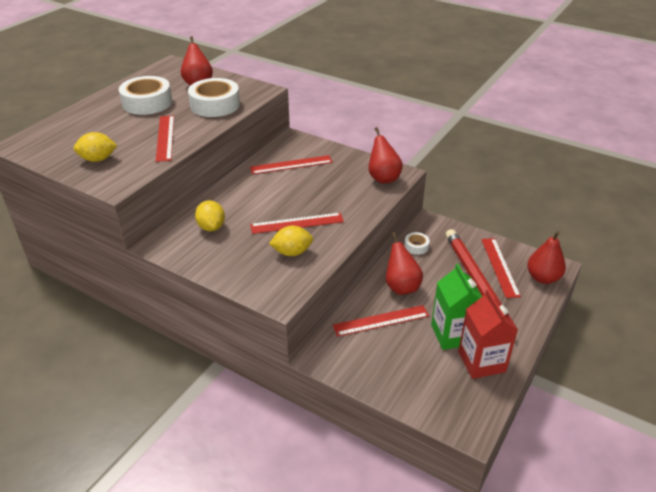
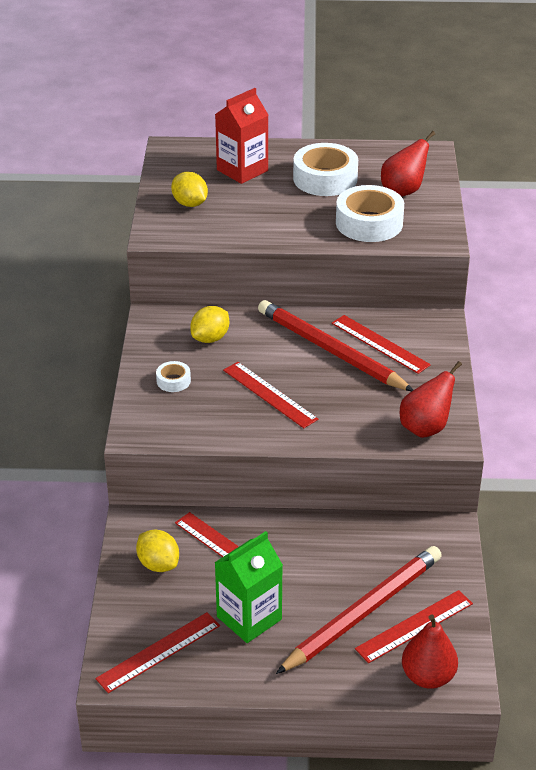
camera: 60 degrees right, 0 degrees up
(165, 138) = (267, 223): red ruler -> red ruler (159, 652)
(278, 184) = (330, 350): none -> red pencil
(292, 252) = (216, 411): yellow lemon -> yellow lemon (158, 564)
(401, 287) = (298, 546): red pear -> none
(416, 246) = (387, 533): white tape -> white tape (173, 381)
(481, 362) = (222, 657): red carton -> red carton (242, 170)

